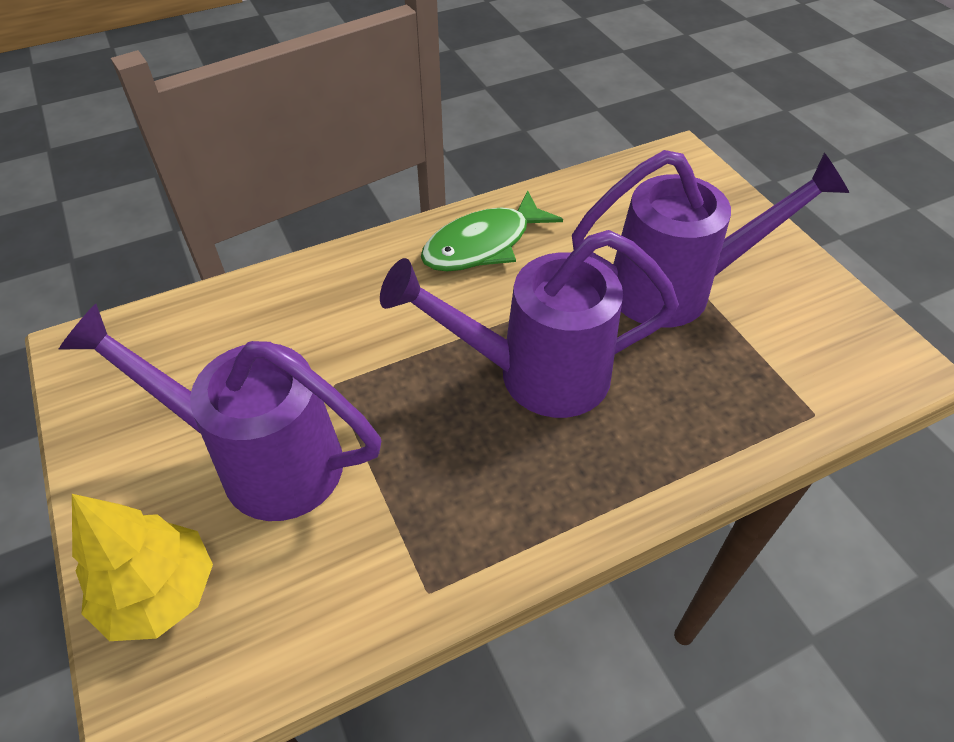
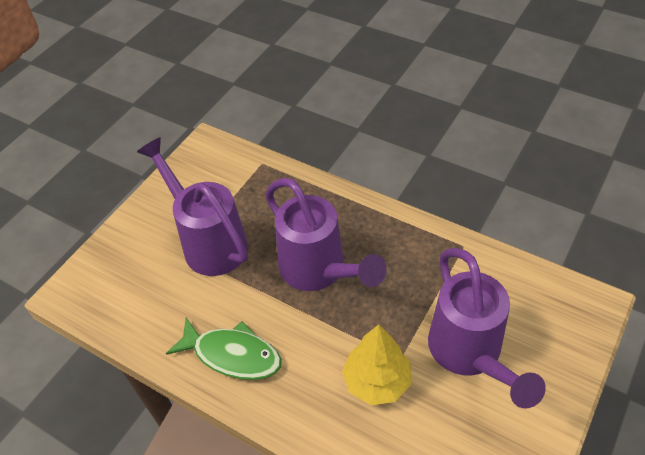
camera: 120 degrees left, 0 degrees up
(159, 593) = (561, 341): yellow tree -> yellow tree (377, 381)

